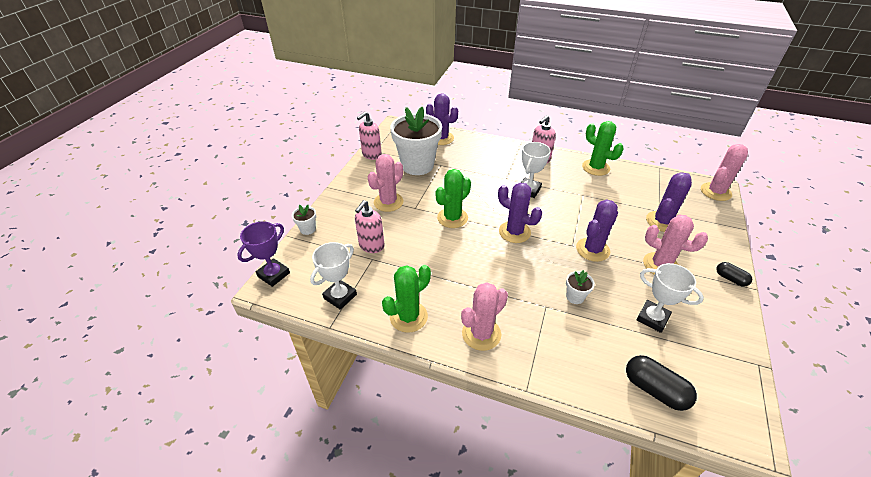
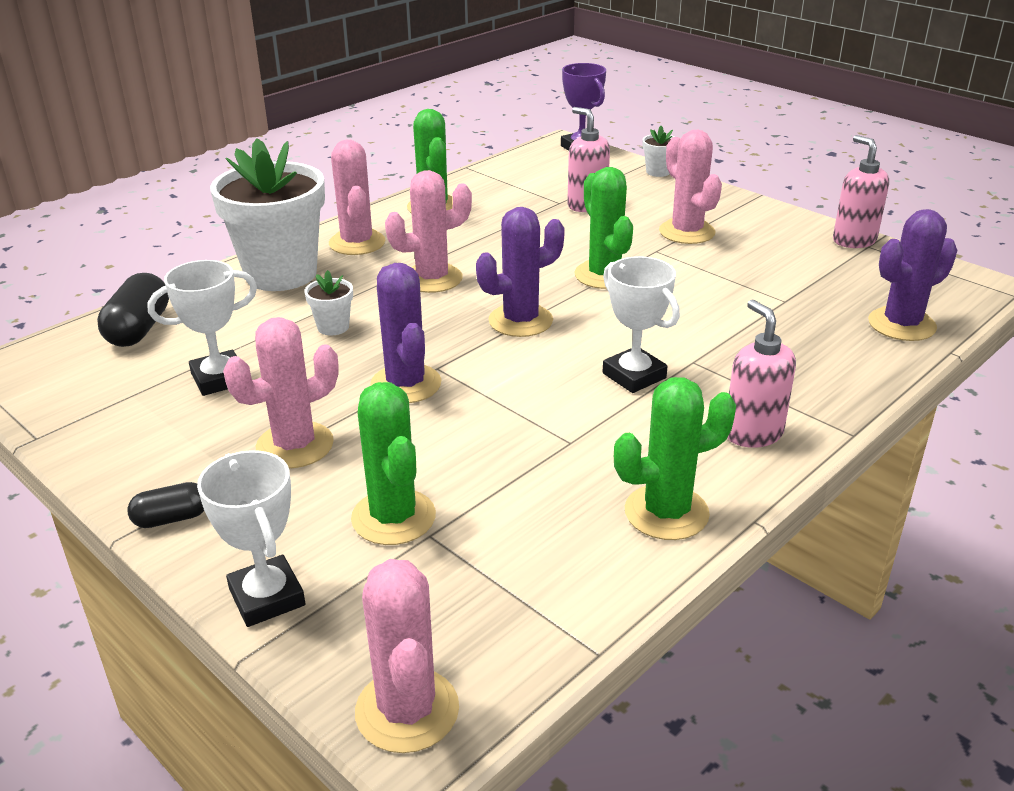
camera: 115 degrees right, 10 degrees down
(340, 296) = (508, 176): white trophy -> white trophy (267, 597)
(417, 165) = (794, 276): white flower pot -> white flower pot (281, 274)
(499, 278) = (432, 279): none -> pink cactus
(654, 389) = (139, 329): black capsule -> black capsule turned 60 degrees counterclockwise
(662, 221) = (393, 517): purple cactus -> green cactus

